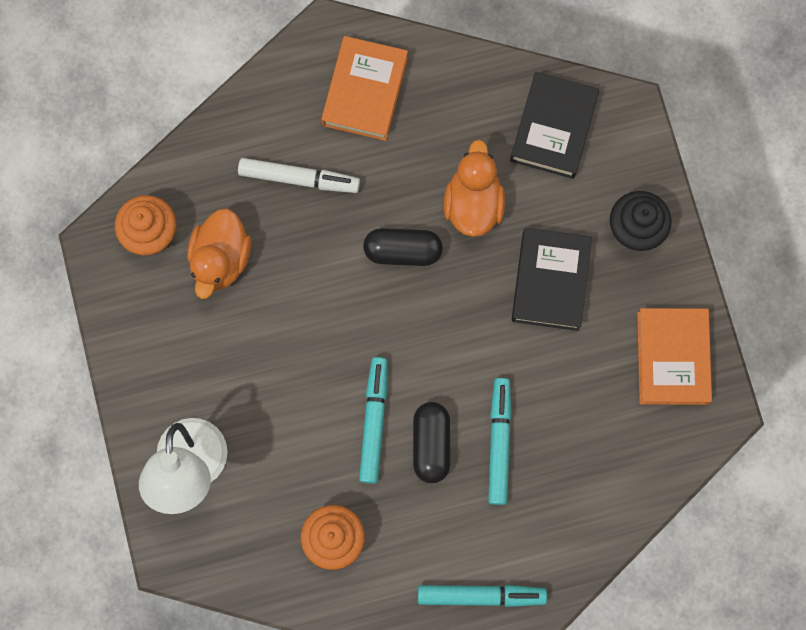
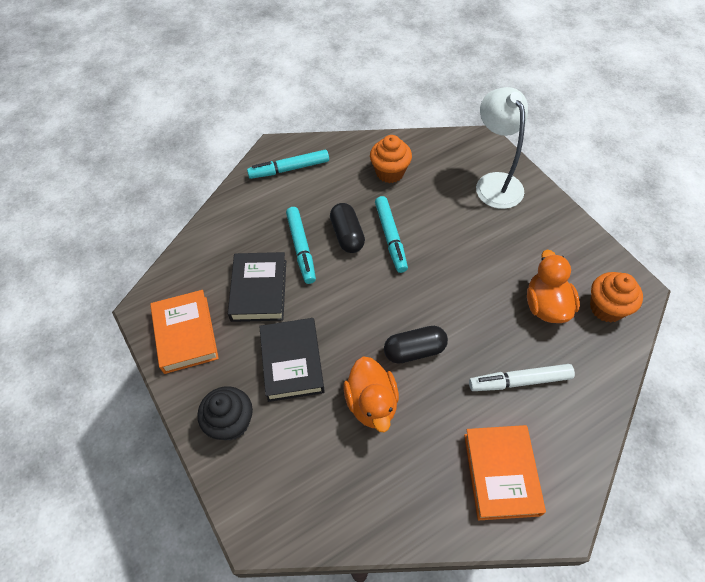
camera: 165 degrees right, 20 degrees down
(553, 128) = (322, 492): black book -> black book (259, 290)

